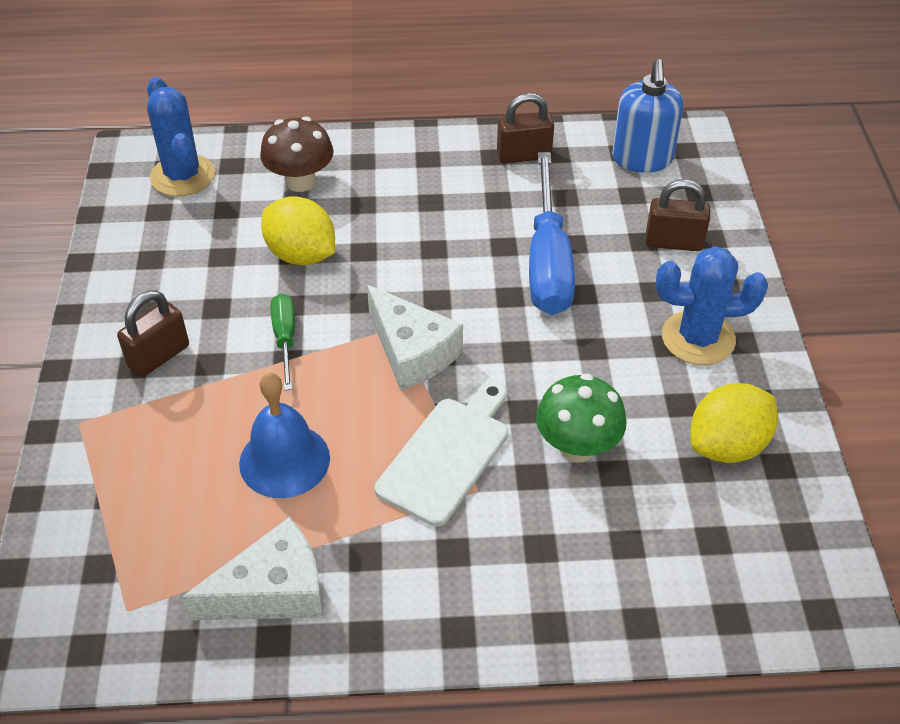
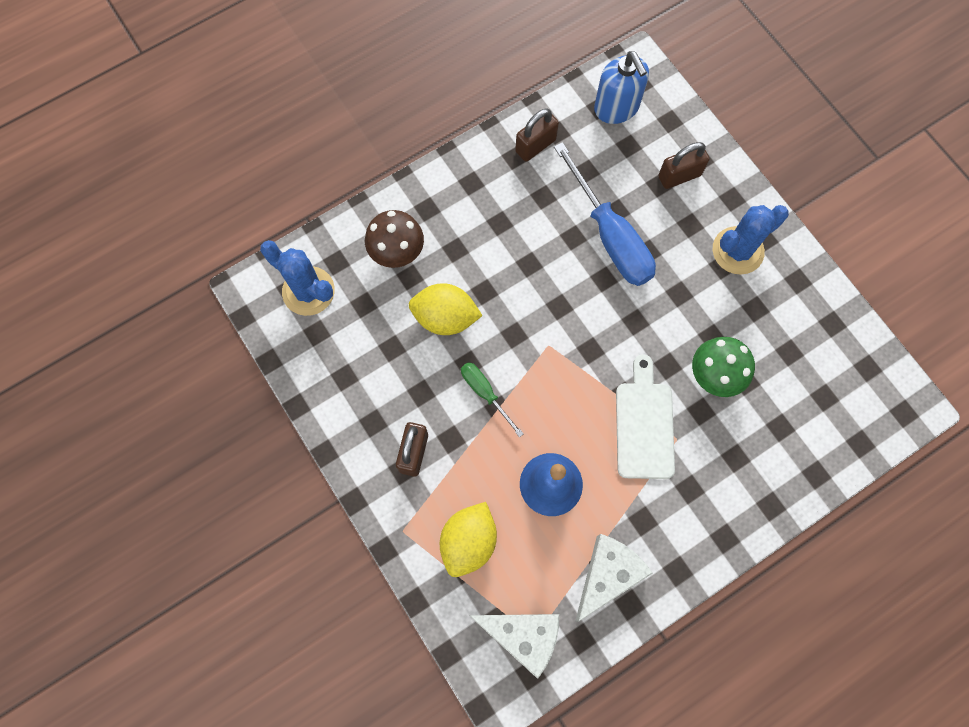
camera: 30 degrees left, 25 degrees up
(412, 351) = (572, 358): white cheese -> white cheese (522, 635)
(727, 445) = (798, 325): yellow lemon -> yellow lemon (468, 541)

